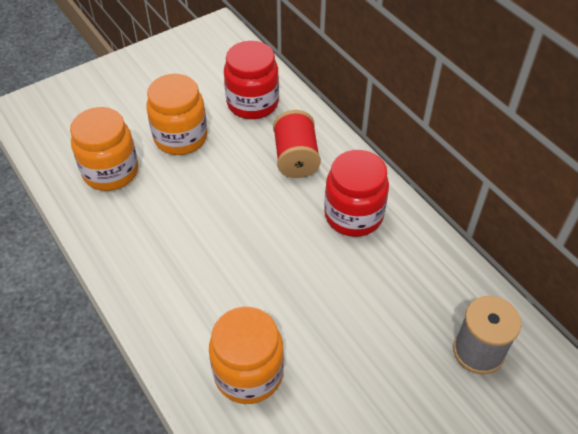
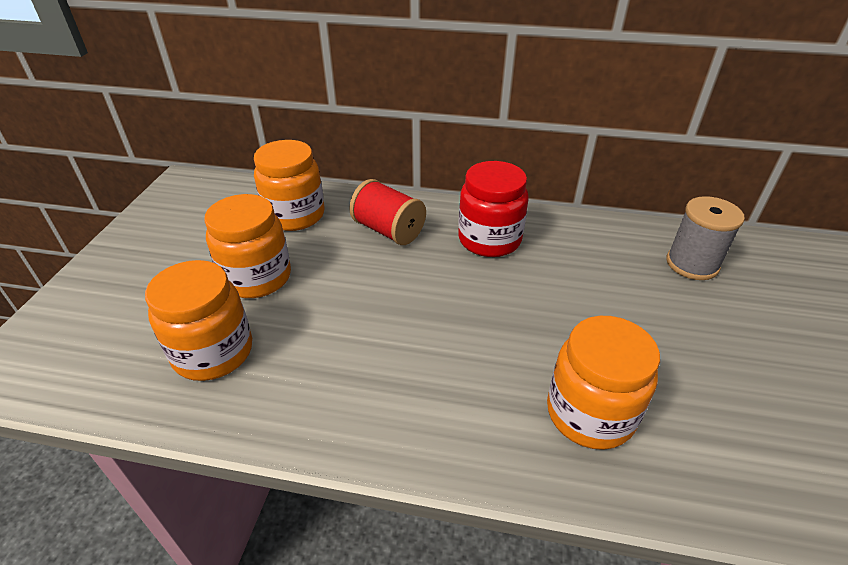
camera: 45 degrees left, 10 degrees down
(252, 103) = (295, 215): red jar -> orange jar

